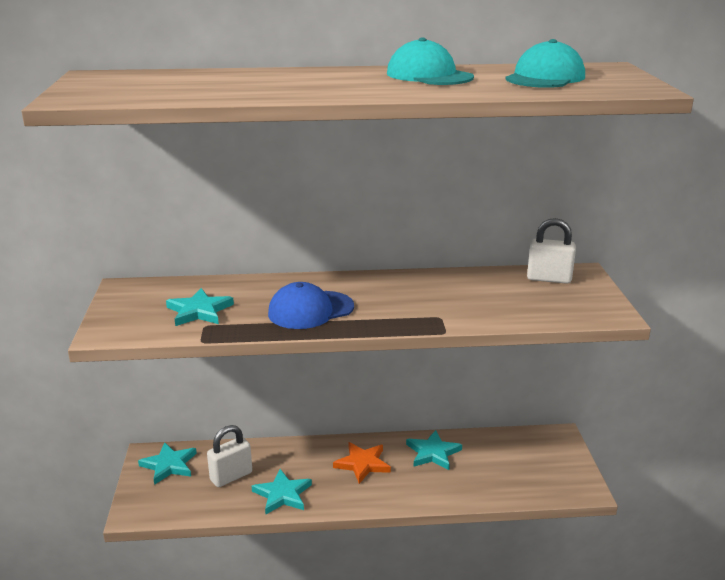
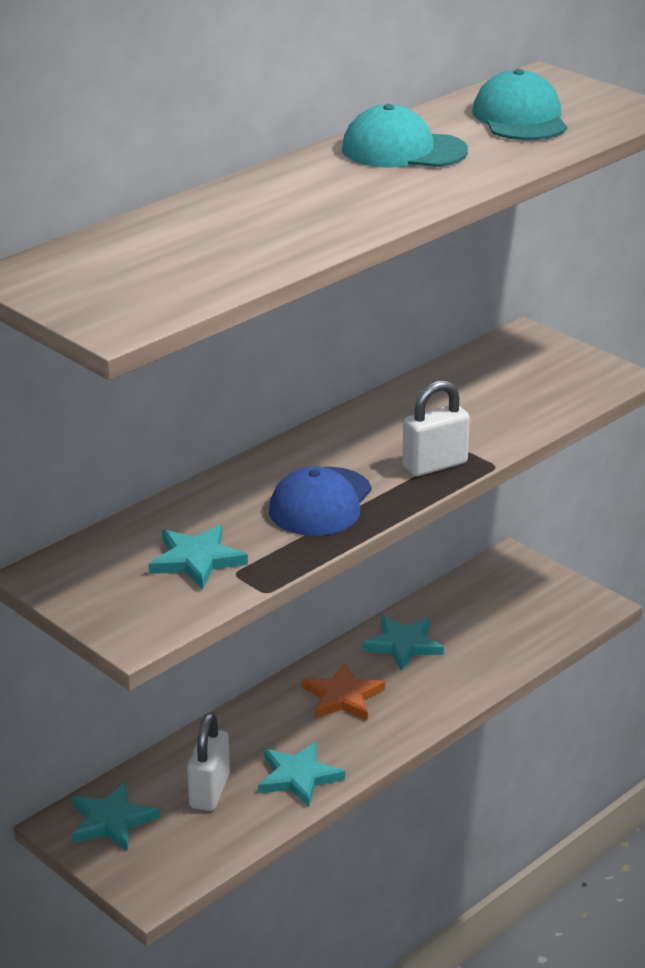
camera: 40 degrees left, 5 degrees up
(549, 279) = (504, 357): white padlock -> white padlock (434, 465)

